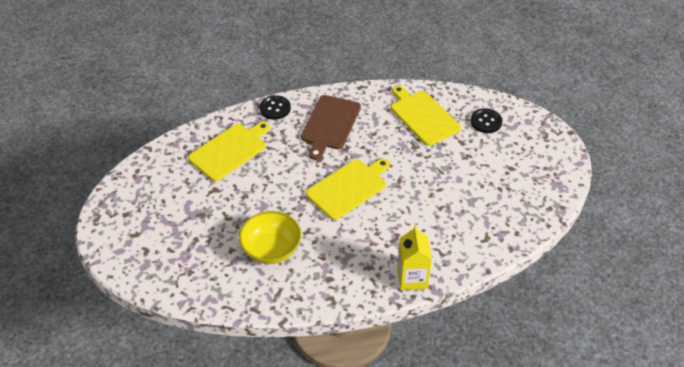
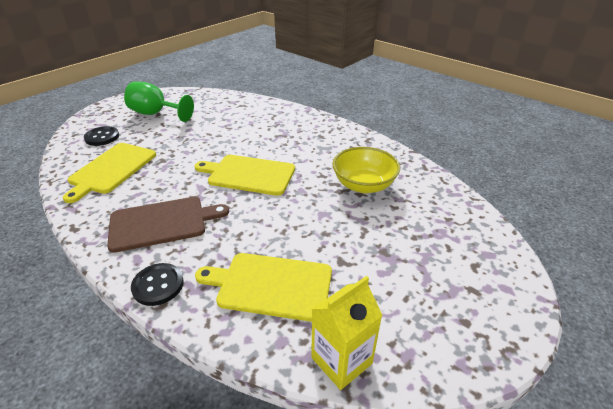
camera: 125 degrees left, 10 degrees down
(412, 278) = (309, 118): yellow carton -> yellow carton (341, 360)
(512, 166) = (155, 114): none -> green goblet

